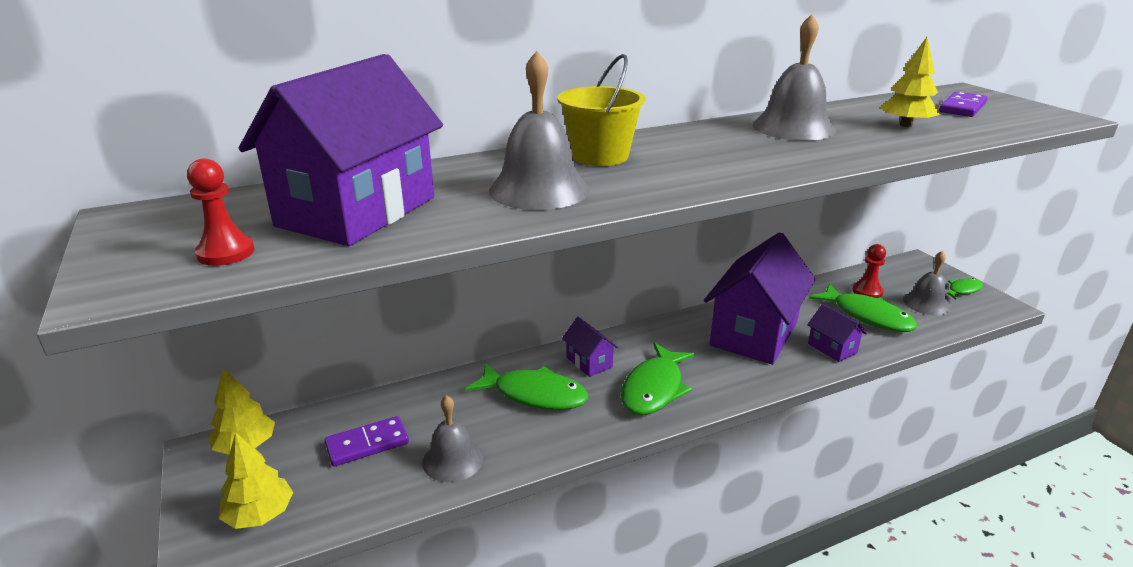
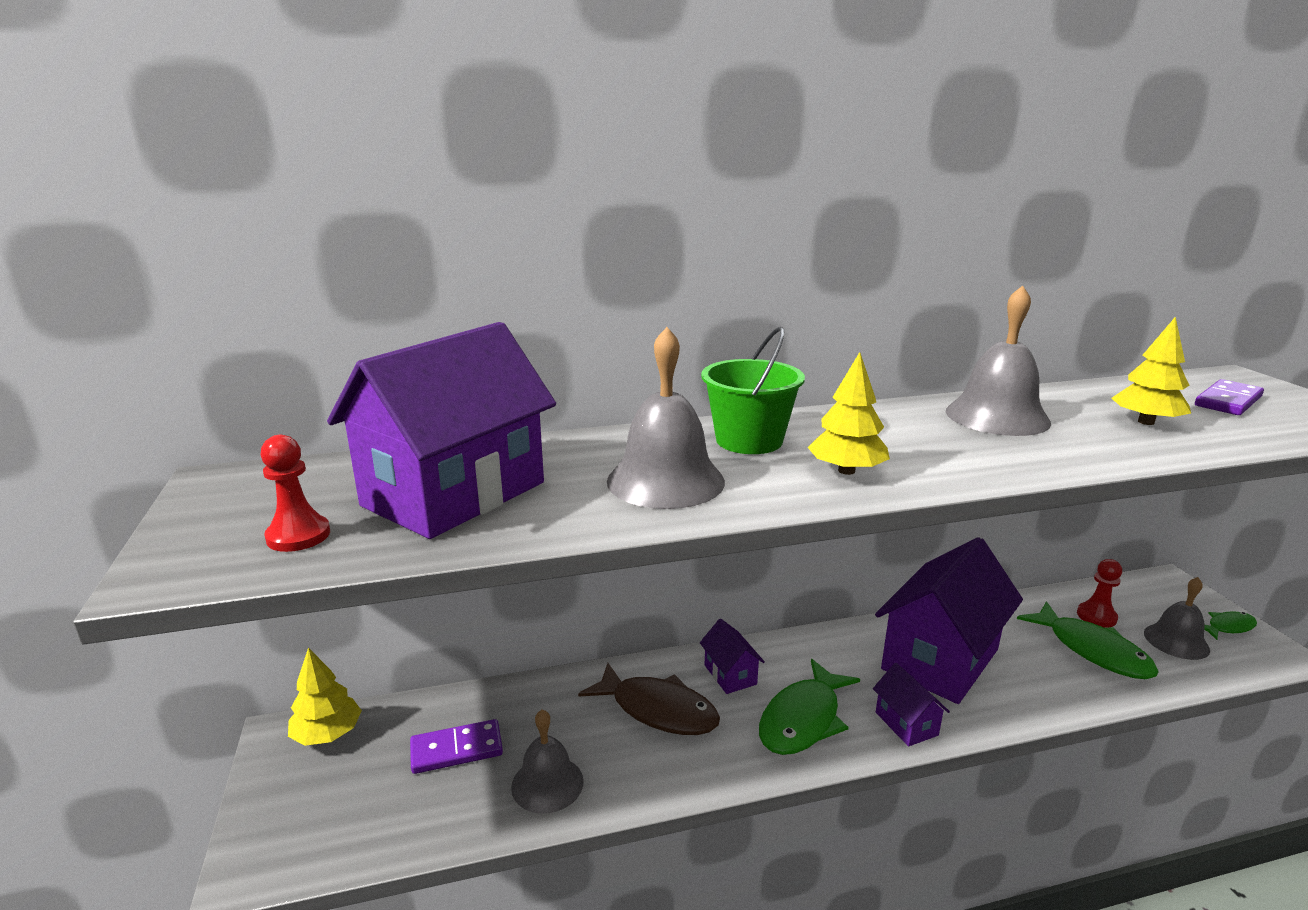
camera: 10 degrees right, 5 degrees down
(259, 515) = (321, 825): yellow tree -> yellow tree (846, 471)
(534, 395) = (658, 710): green fish -> brown fish
(599, 156) = (749, 440): yellow bucket -> green bucket
(832, 348) = (1039, 690): purple house -> purple house (906, 724)

